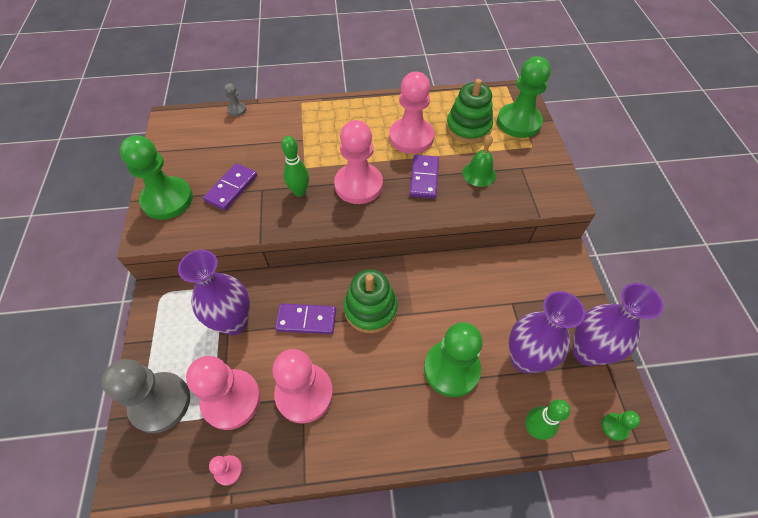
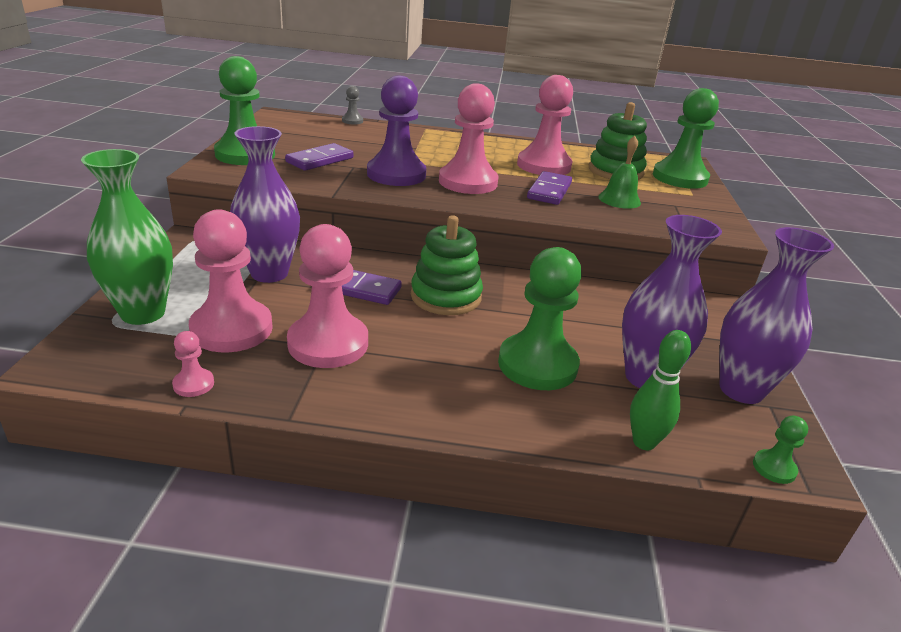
camera: 10 degrees right, 25 degrees down
(160, 403) = (143, 313): grey pawn -> green vase
(299, 192) = (396, 174): green bowling pin -> purple pawn

